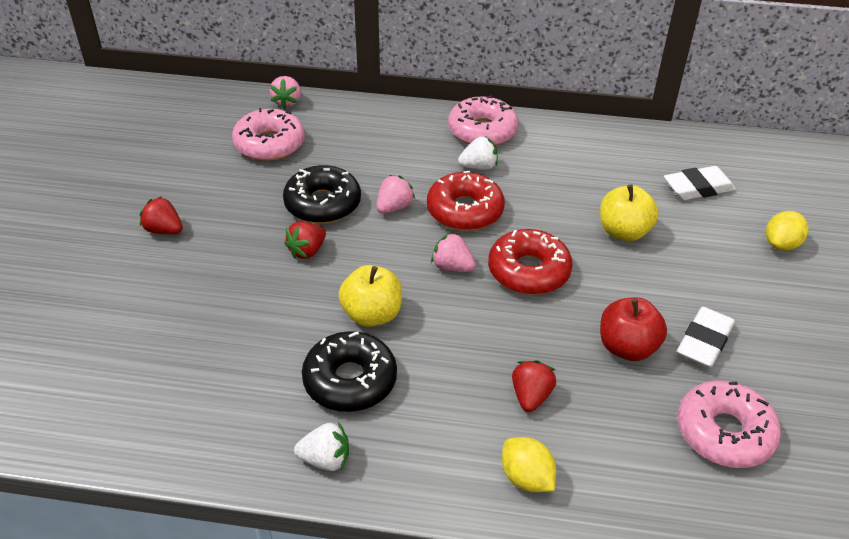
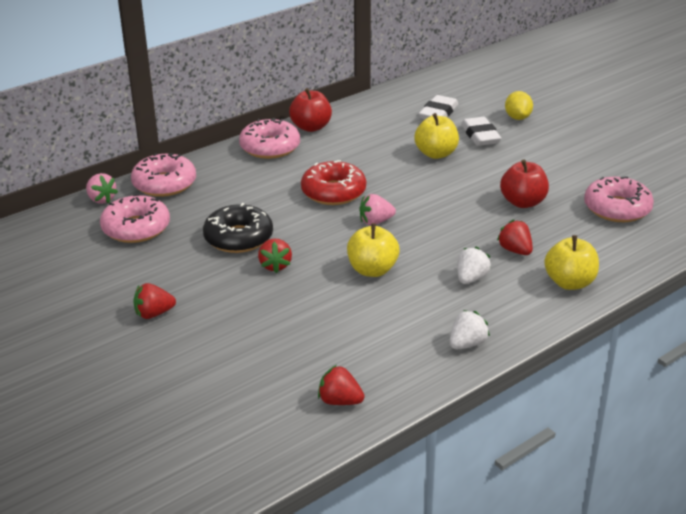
camera: 45 degrees left, 10 degrees down
(148, 422) = (340, 401): none -> red strawberry
(349, 116) = (164, 184): none -> pink donut
(350, 380) = (416, 305): black donut -> none
(394, 207) = (288, 214): pink strawberry -> none
(478, 167) = (301, 166): white strawberry -> white strawberry (471, 278)
(526, 478) = (569, 283): yellow lemon -> yellow apple
(528, 271) = (419, 199): red donut -> none
(549, 131) = (311, 127): none -> red apple
(704, 342) = (551, 178): white eraser -> white eraser (480, 136)

